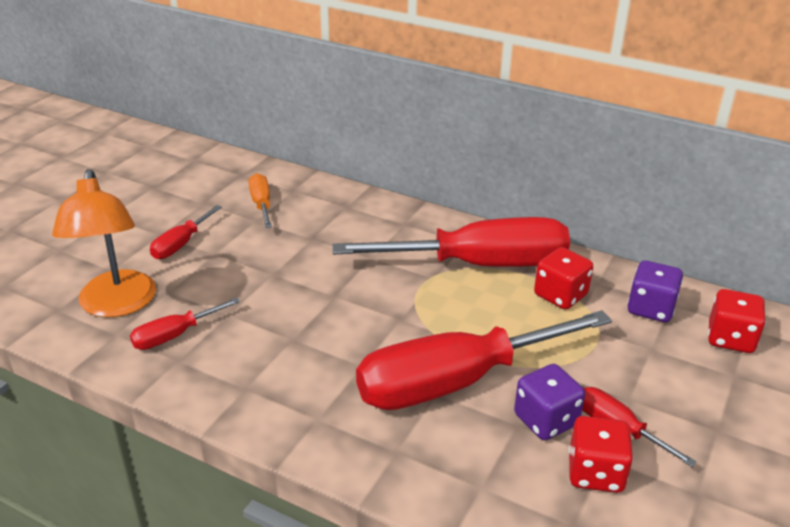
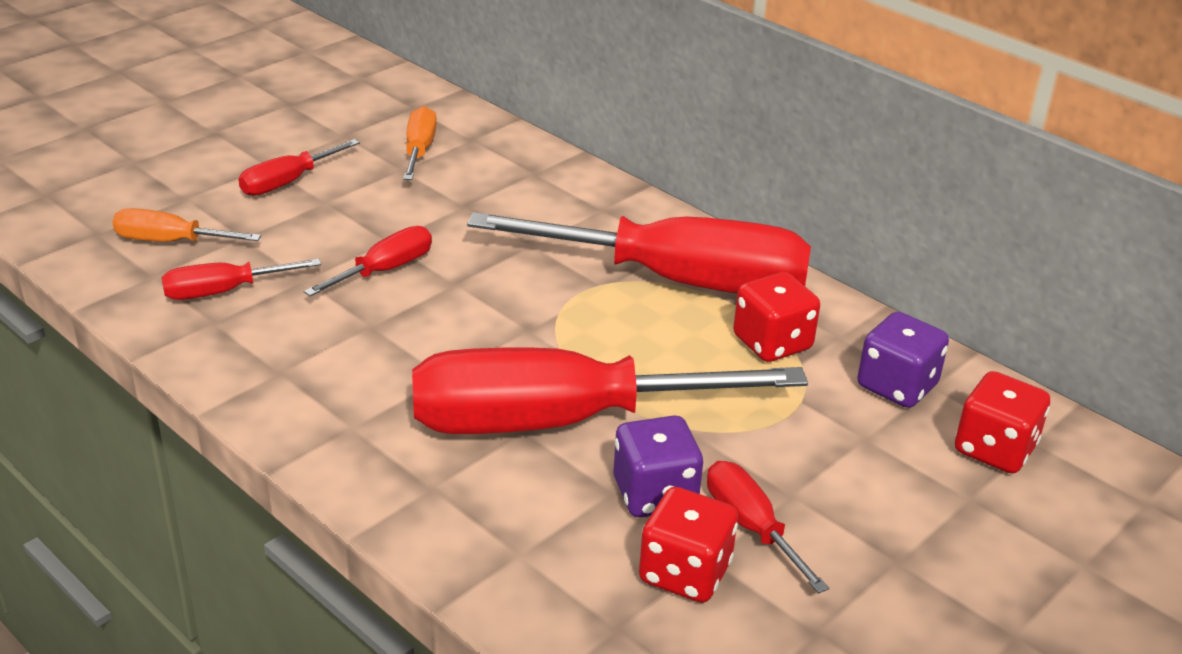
camera: 15 degrees right, 0 degrees up
(117, 305) = (170, 241): orange lamp -> orange screwdriver
(282, 296) = (385, 270): none -> red screwdriver

